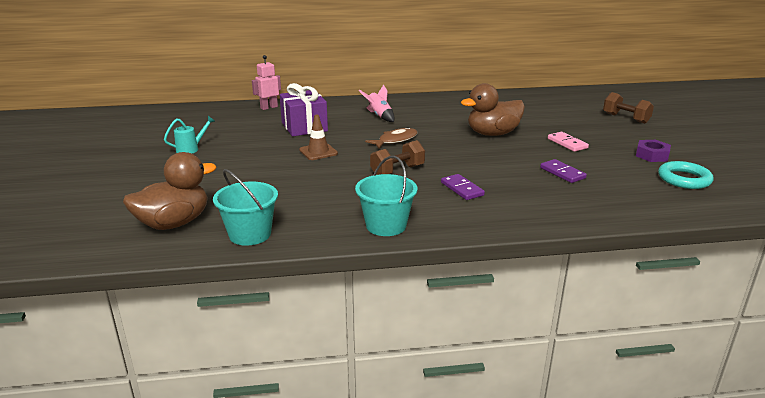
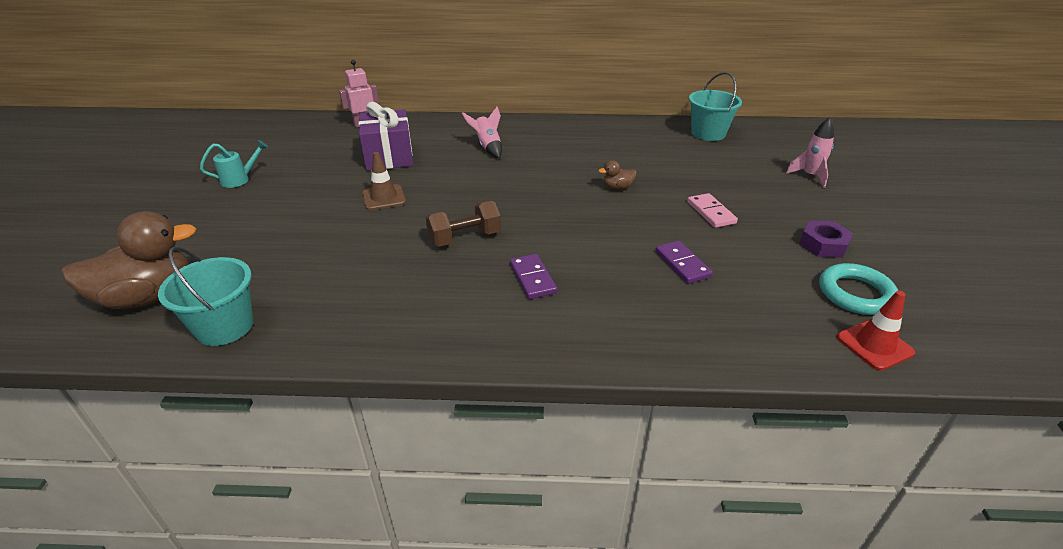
camera: 10 degrees right, 10 degrees up
(386, 225) = (401, 332): turquoise bucket -> turquoise bucket (708, 133)
(395, 140) = (488, 187): brown fish -> none
(492, 134) = (617, 187): brown duck -> brown duck, size x0.43
(625, 118) = (810, 176): brown dumbbell -> pink rocket
(707, 203) = (874, 345): none -> red traffic cone

